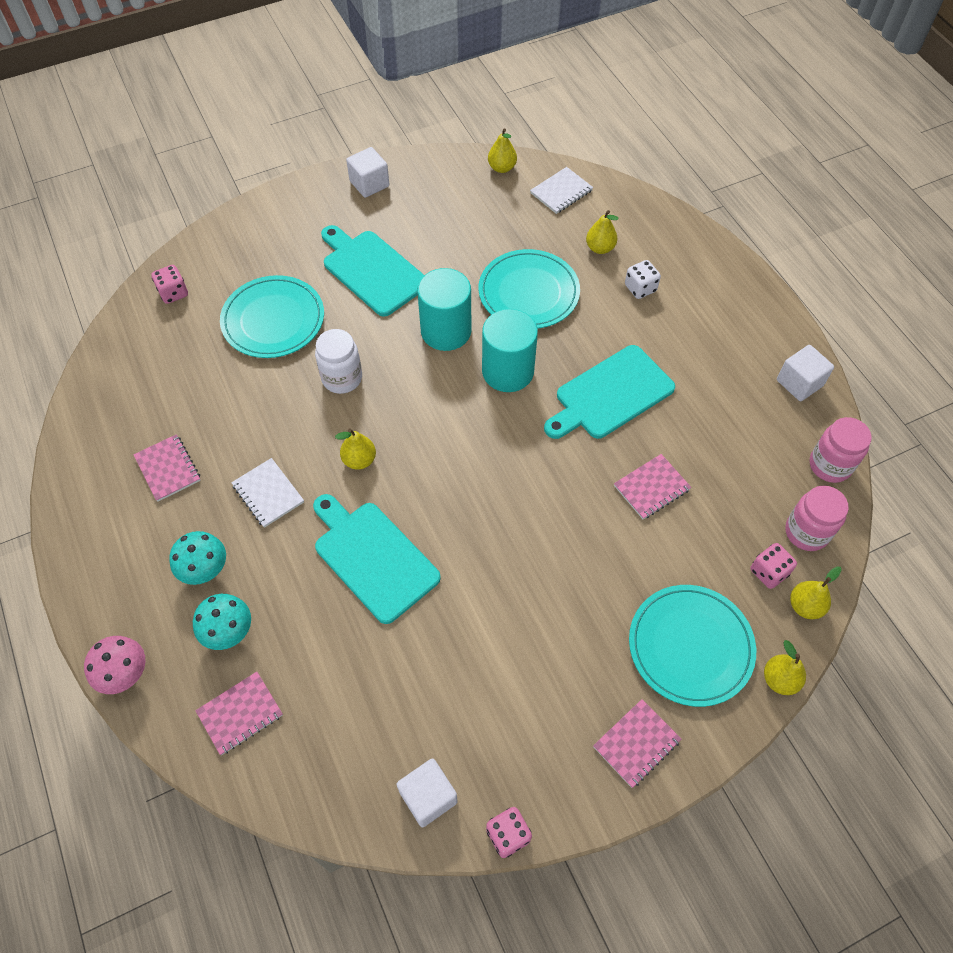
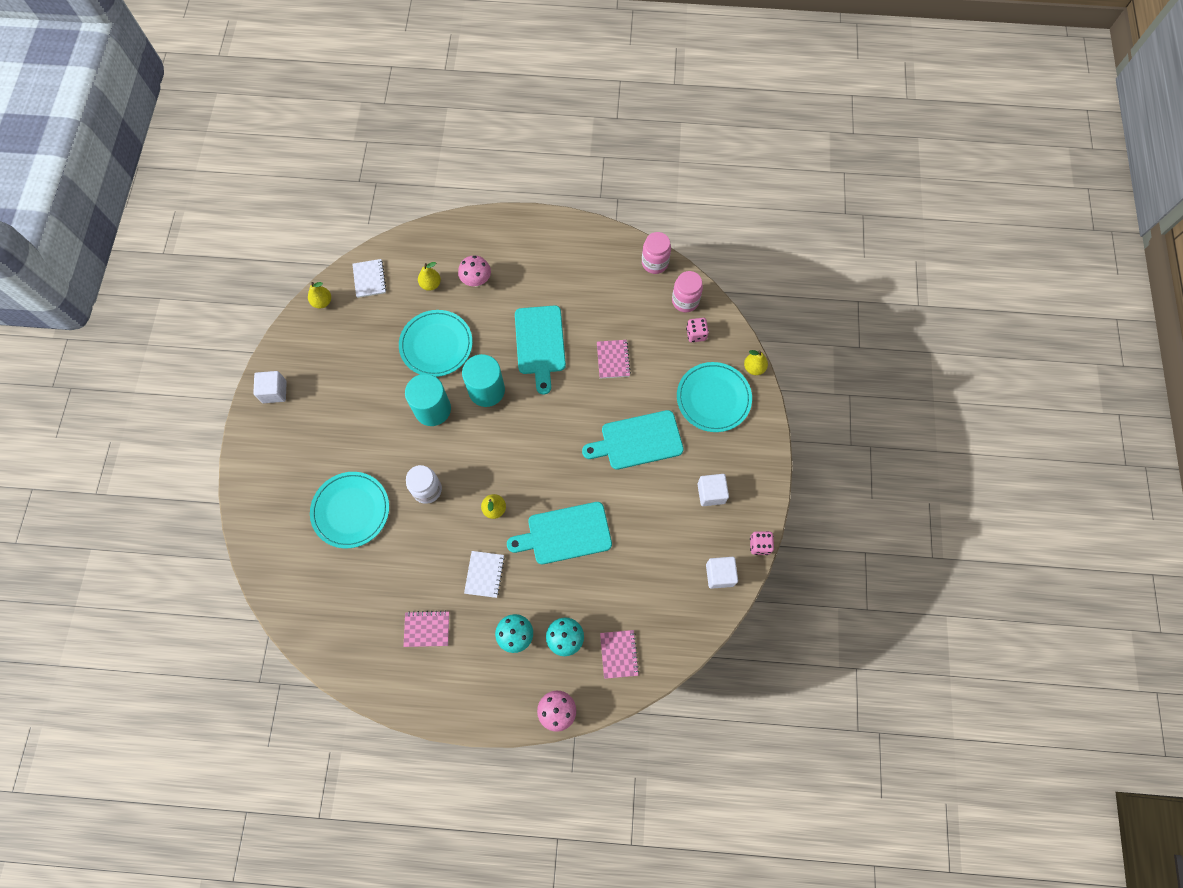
camera: 60 degrees left, 10 degrees up
(173, 293) = (281, 566): pink dice -> none
(268, 494) = (484, 574): white notebook -> white notebook turned 75 degrees counterclockwise
(372, 270) = (353, 428): turquoise cutting board -> turquoise cutting board (638, 441)
(636, 743) = (748, 456): pink notebook -> none
(640, 288) = (476, 281): white dice -> pink mushroom
(799, 383) = (596, 242): white cube -> white cube (711, 493)
(805, 606) = (724, 330): yellow pear -> none

